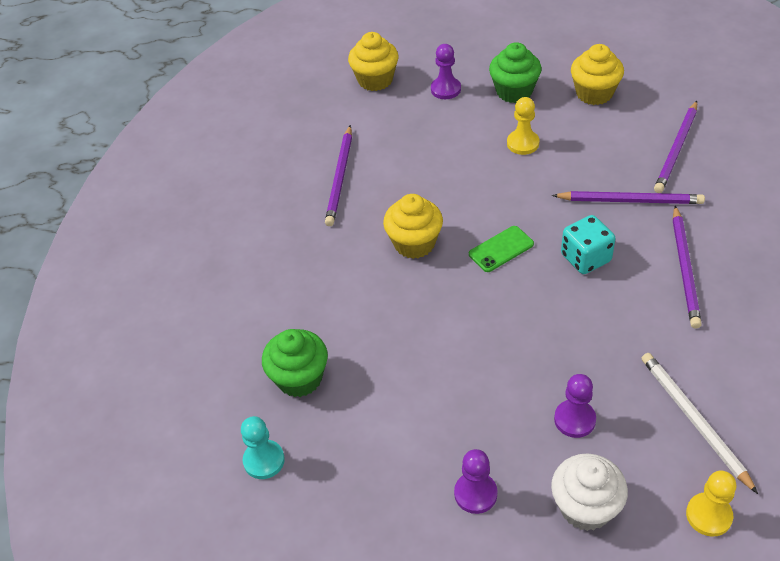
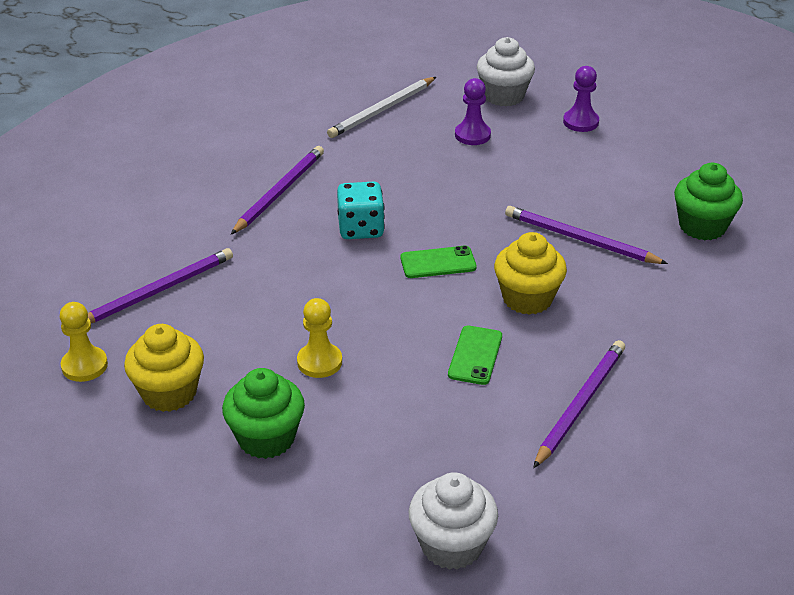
camera: 160 degrees left, 10 degrees down
(264, 460) = (751, 184): turquoise pawn -> none
(375, 80) = (451, 545): yellow cupcake -> white cupcake
(425, 185) = (475, 355): none -> green phone
(445, 89) = (356, 482): purple pawn -> none
(630, 200) = (264, 260): purple pencil -> purple pencil (580, 239)
(694, 420) = (382, 110): white pencil -> white pencil turned 45 degrees clockwise
(708, 515) = (422, 71): yellow pawn -> yellow pawn (84, 366)

